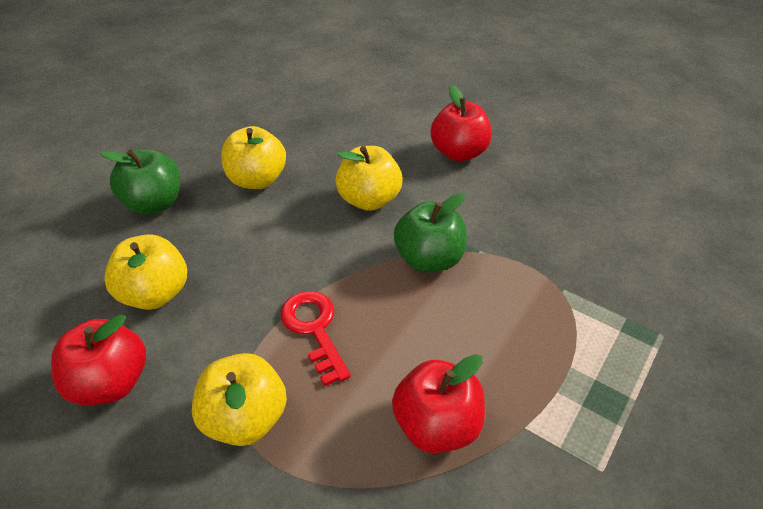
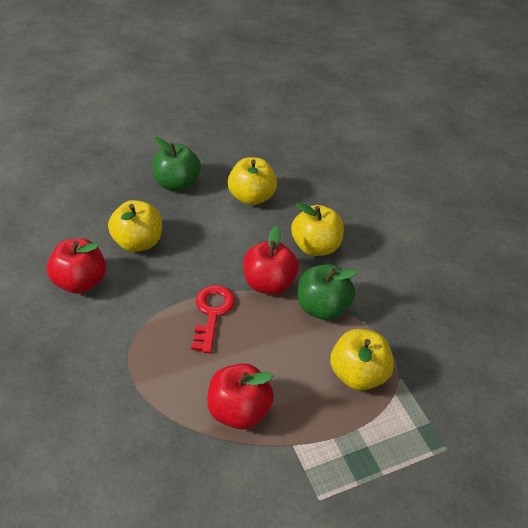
camera: 30 degrees right, 0 degrees up
(245, 418) = (135, 342): yellow apple -> yellow apple (358, 374)
(459, 153) = (411, 243): red apple -> red apple (269, 284)

